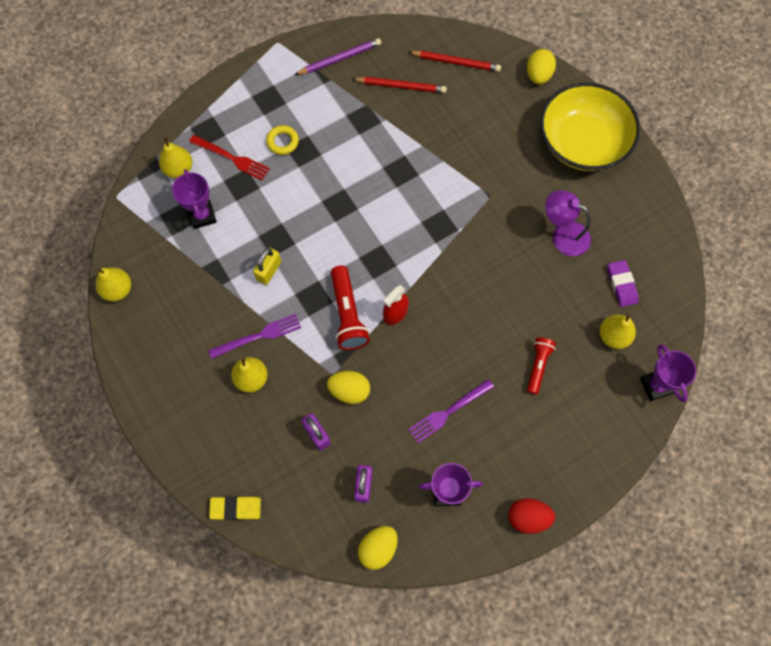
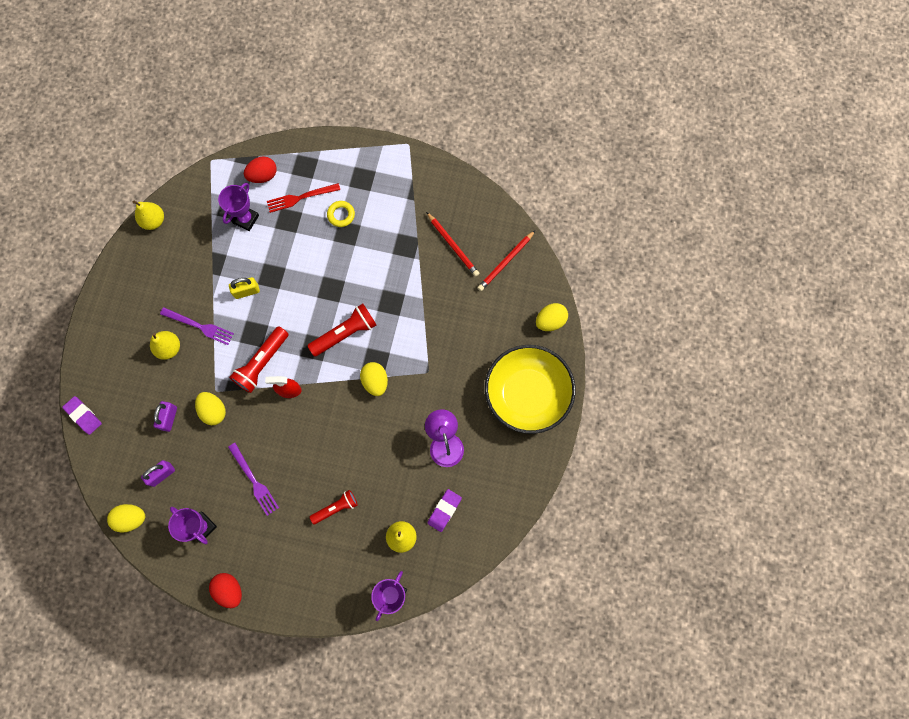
camera: 45 degrees right, 5 degrees up
(179, 169) = (263, 176): yellow pear -> red egg
(232, 158) = (300, 198): red fork -> red fork turned 90 degrees clockwise
(236, 508) = (83, 416): yellow eraser -> purple eraser
(339, 59) = (435, 191): purple pencil -> none
(391, 228) = (345, 333): none -> red flashlight
(448, 412) = (254, 481): purple fork -> purple fork turned 135 degrees counterclockwise
(456, 62) = (506, 262): red pencil -> red pencil turned 75 degrees clockwise
(457, 241) = (375, 381): none -> yellow egg

